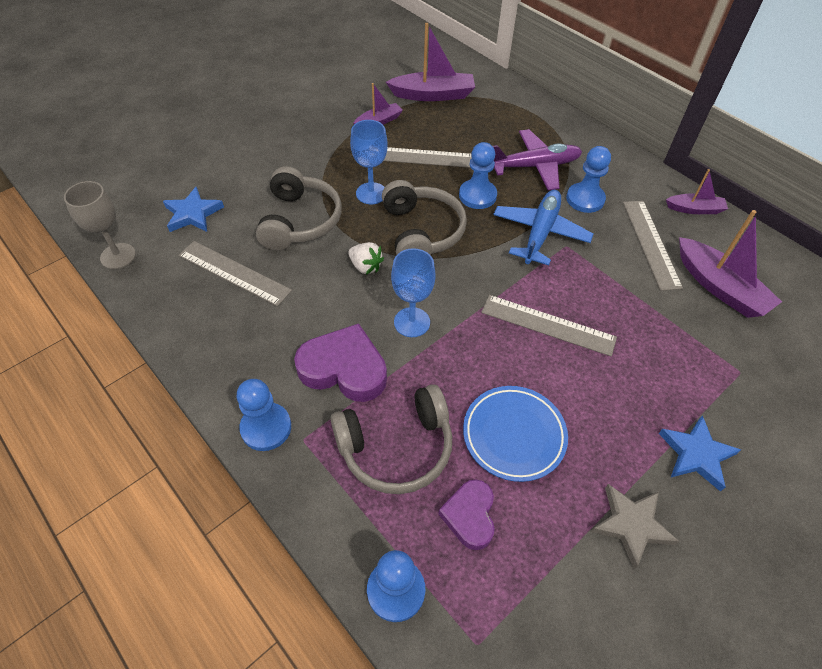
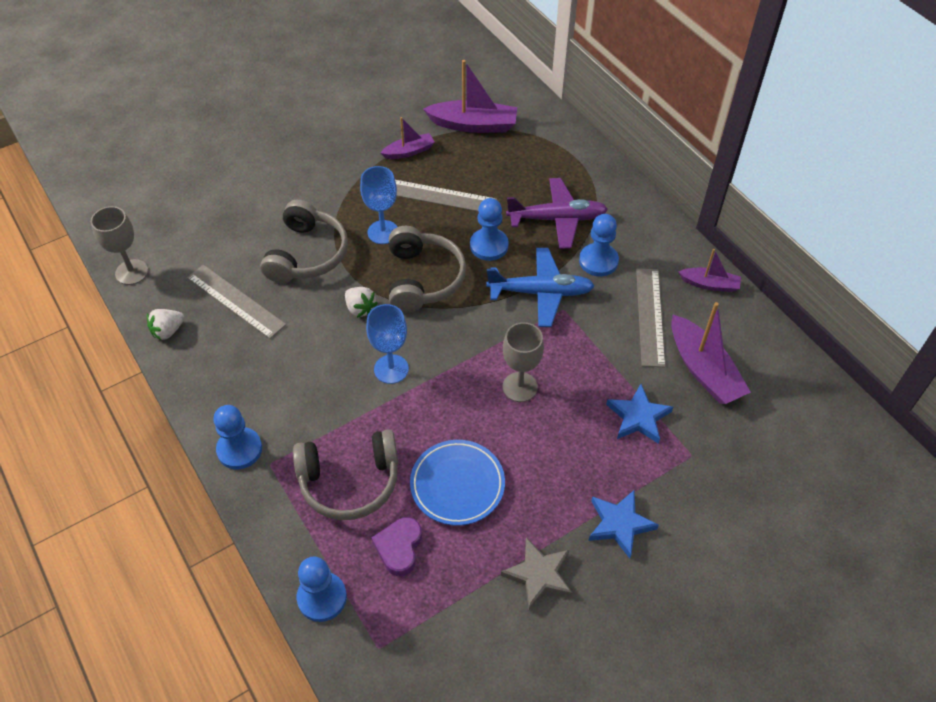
camera: 10 degrees right, 0 degrees up
(165, 311) = (168, 331): none -> white strawberry
(193, 214) = (206, 236): blue star -> blue star (638, 417)
(344, 368) = (319, 405): purple heart -> none
(540, 233) = (541, 292): blue plane -> blue plane turned 60 degrees clockwise
(548, 325) = (520, 387): grey ruler -> grey goblet

